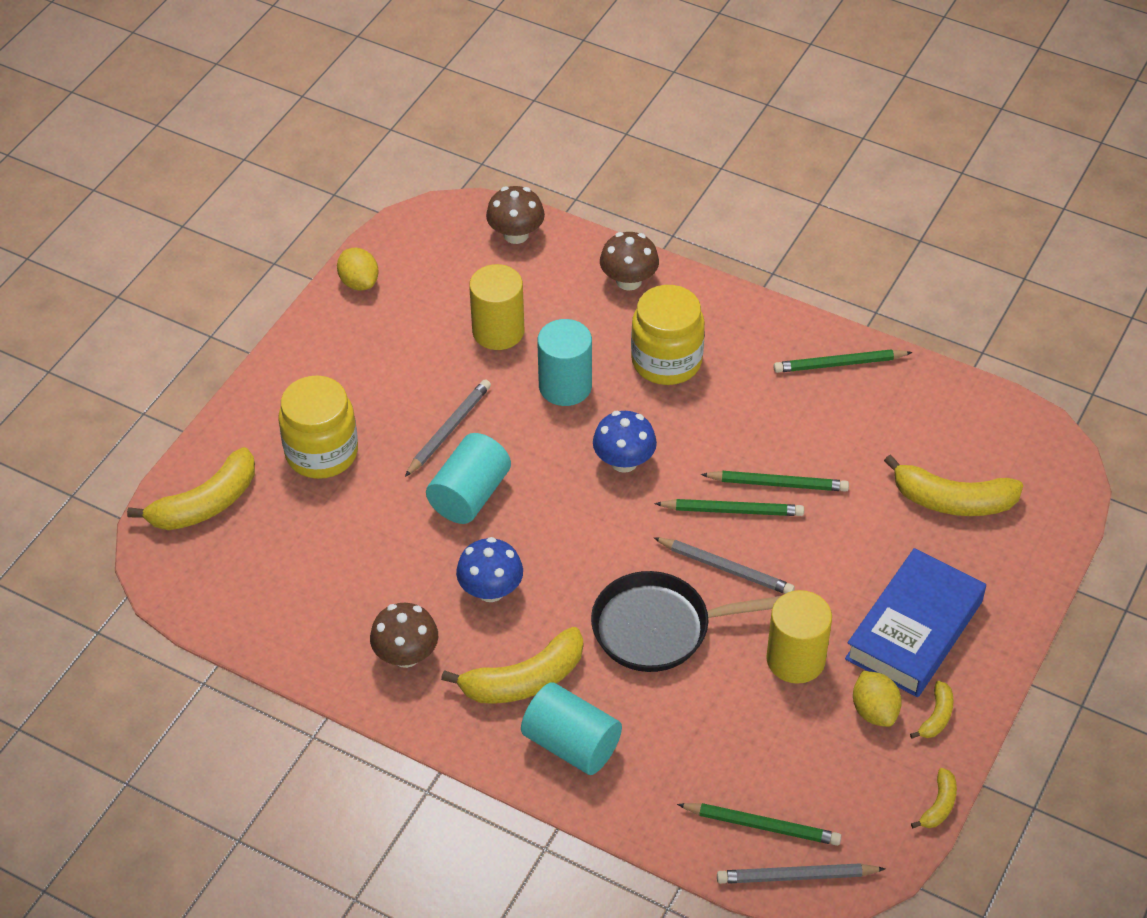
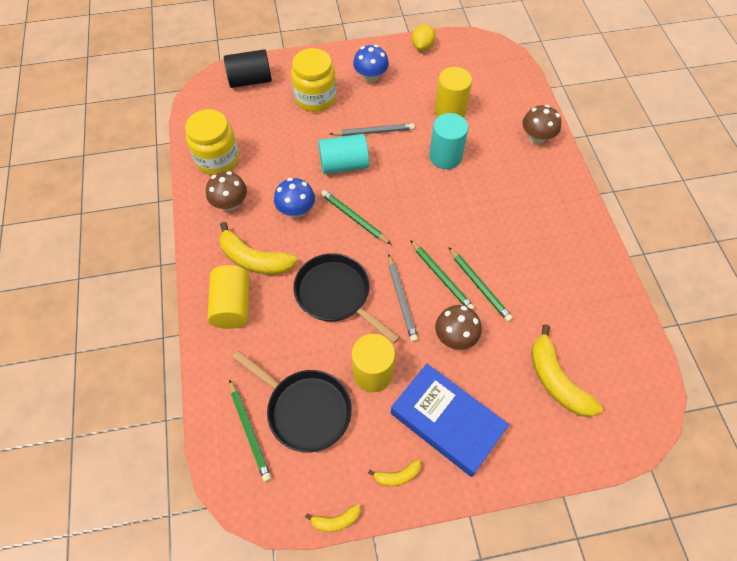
camera: 50 degrees right, 10 degrees up
(205, 504) = (250, 80): yellow banana -> black cylinder
(516, 234) = (513, 78): brown mushroom -> brown mushroom (455, 337)
(571, 744) = (232, 305): turquoise cylinder -> yellow cylinder
(624, 461) = (425, 210): blue mushroom -> blue mushroom (370, 77)
(666, 361) = (505, 185): yellow jar -> yellow jar (217, 159)
(783, 754) = (305, 409): none -> black pan
(796, 876) = (229, 472): grey pencil -> none
(839, 364) = (588, 260): green pencil -> green pencil (354, 218)
(874, 711) = (373, 438): yellow lemon -> none
(914, 630) = (447, 421): blue book -> blue book turned 45 degrees clockwise

